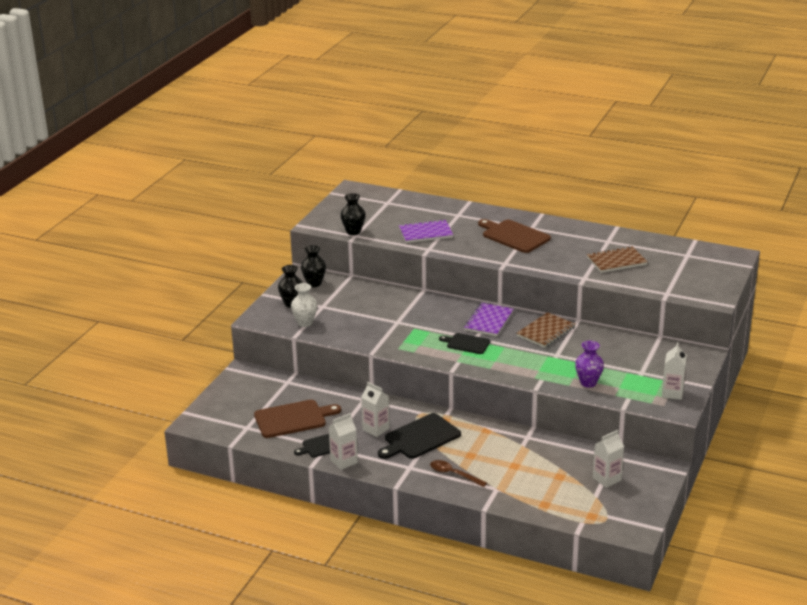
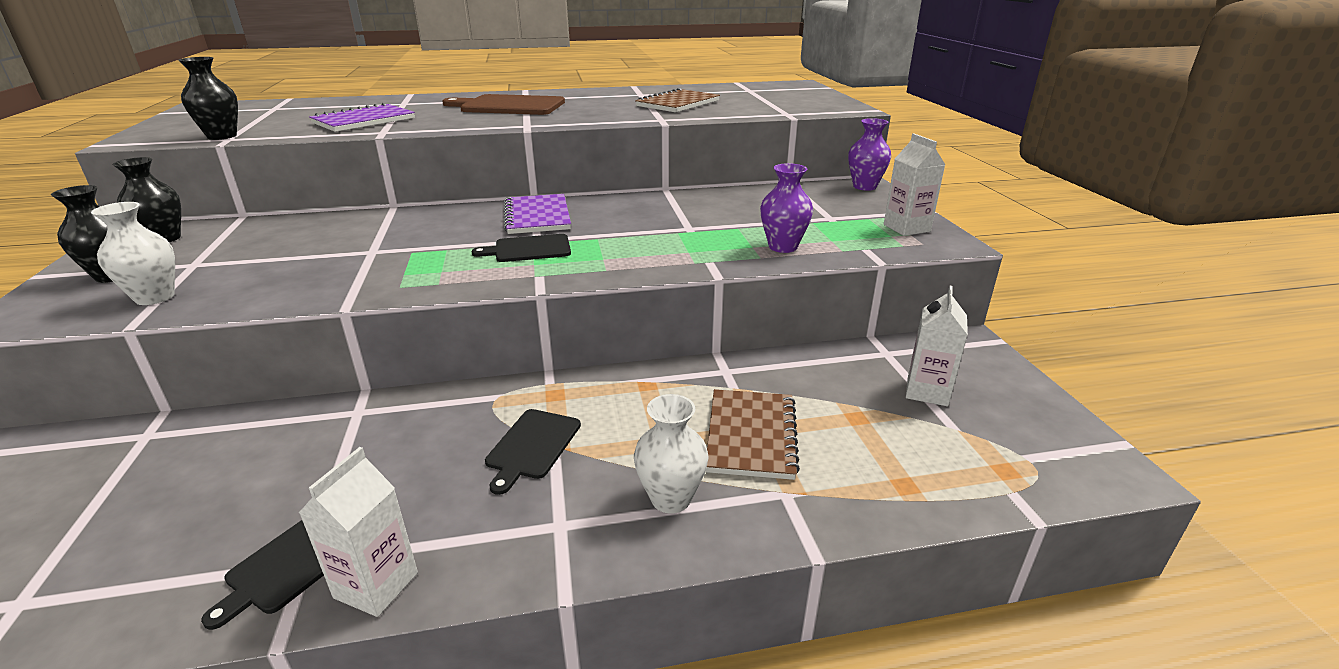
camera: 35 degrees left, 0 degrees up
(293, 418) = (179, 519): brown cutting board -> none
(376, 429) = (419, 465): white carton -> none
(420, 438) = (532, 446): black cutting board -> black cutting board, size x0.61
(454, 474) = (671, 498): brown spoon -> white vase
(546, 332) = (638, 209): brown notebook -> brown notebook (751, 435)
(700, 355) = (864, 186): none -> purple vase

